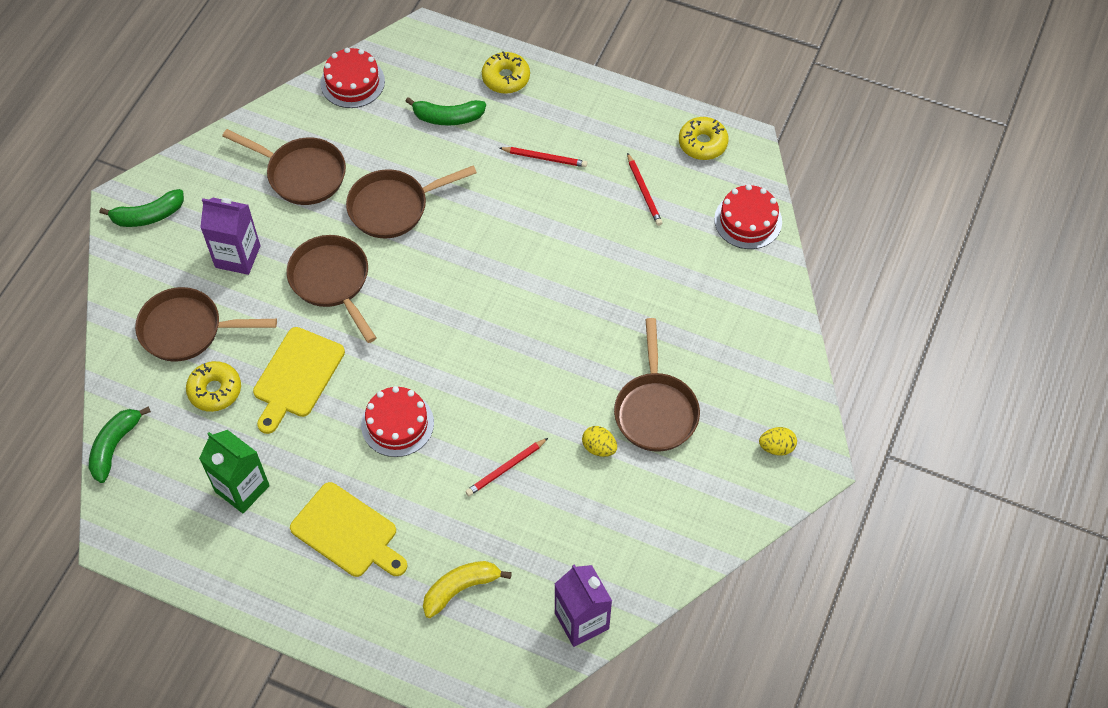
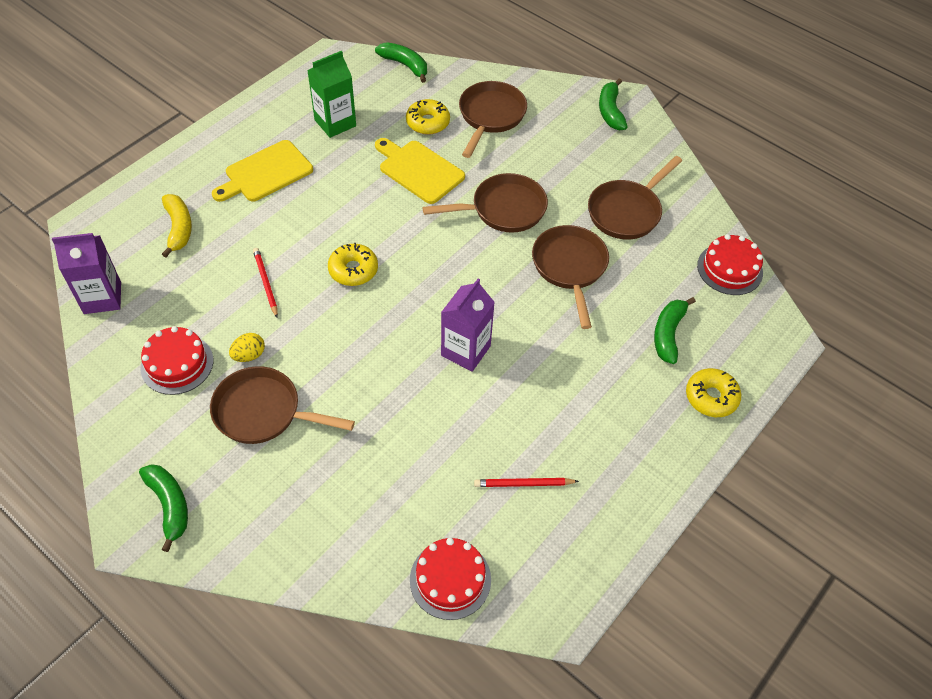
camera: 105 degrees right, 5 degrees down
(237, 256) = (551, 156): purple carton -> purple carton (465, 351)
(397, 424) = (344, 222): red cake -> red cake (177, 364)
(544, 158) = (594, 403): red pencil -> none
(702, 143) = (573, 568): yellow donut -> yellow donut (353, 270)
(776, 447) = (170, 505): yellow egg -> green banana

